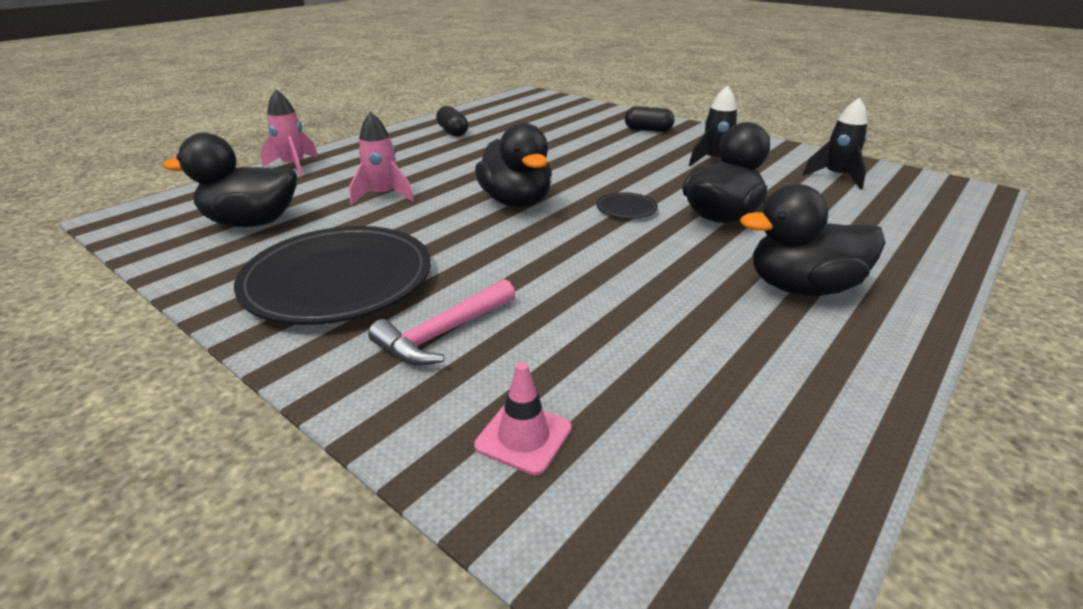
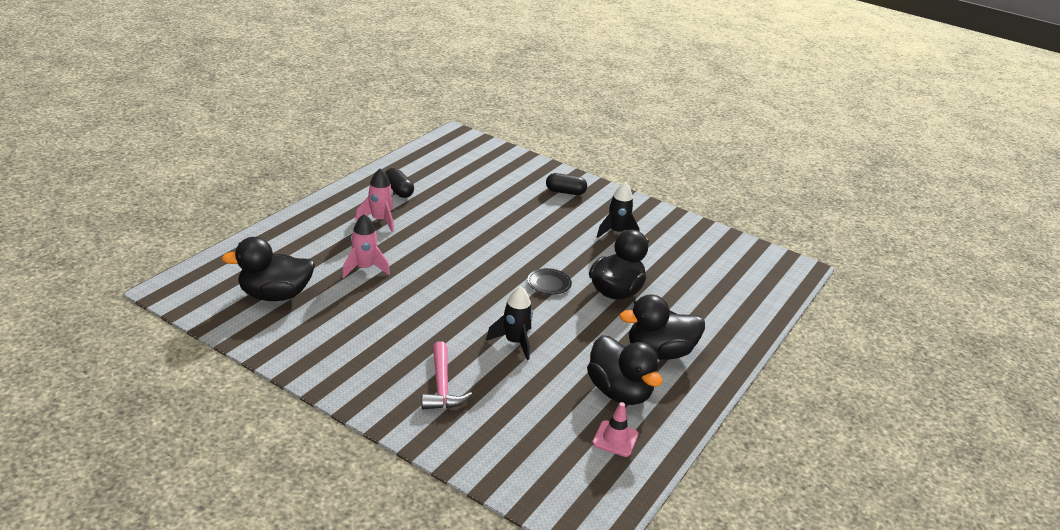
camera: 10 degrees left, 0 degrees up
(294, 166) = (278, 233): pink rocket -> pink rocket (380, 220)
(338, 281) = (361, 348): black plate -> none
(443, 333) = (442, 386): pink hammer -> pink hammer turned 45 degrees counterclockwise
(516, 202) = (467, 276): black duck -> black duck (619, 392)
(523, 437) = (499, 446): pink traffic cone -> pink traffic cone (615, 439)
(836, 177) = (705, 252): black rocket -> black rocket (514, 342)

